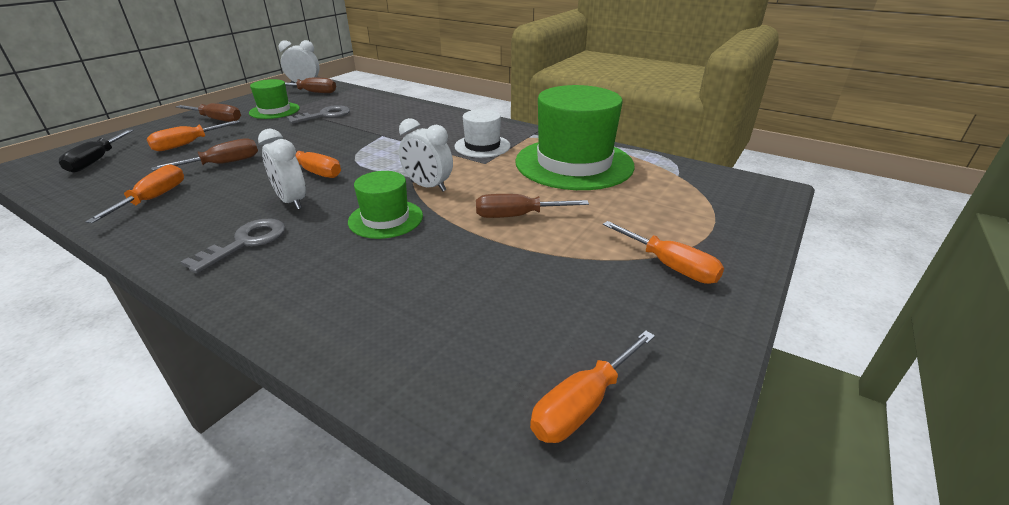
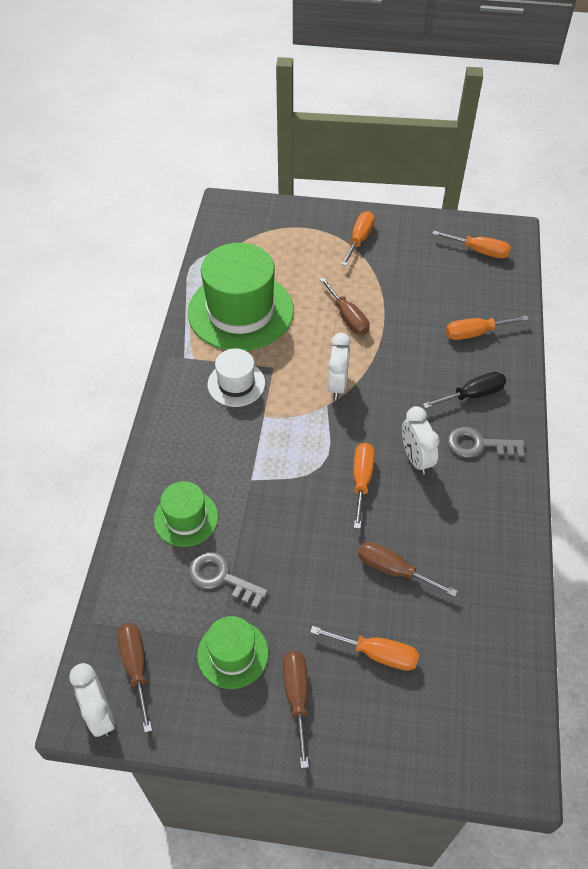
camera: 115 degrees left, 20 degrees up
(96, 161) = (464, 706): black screwdriver -> black screwdriver (472, 395)
(153, 199) = (479, 563): orange screwdriver -> orange screwdriver (475, 333)
(292, 201) = (416, 459): white clock -> white clock turned 135 degrees clockwise
(385, 219) = (399, 385): green hat -> green hat (186, 518)

